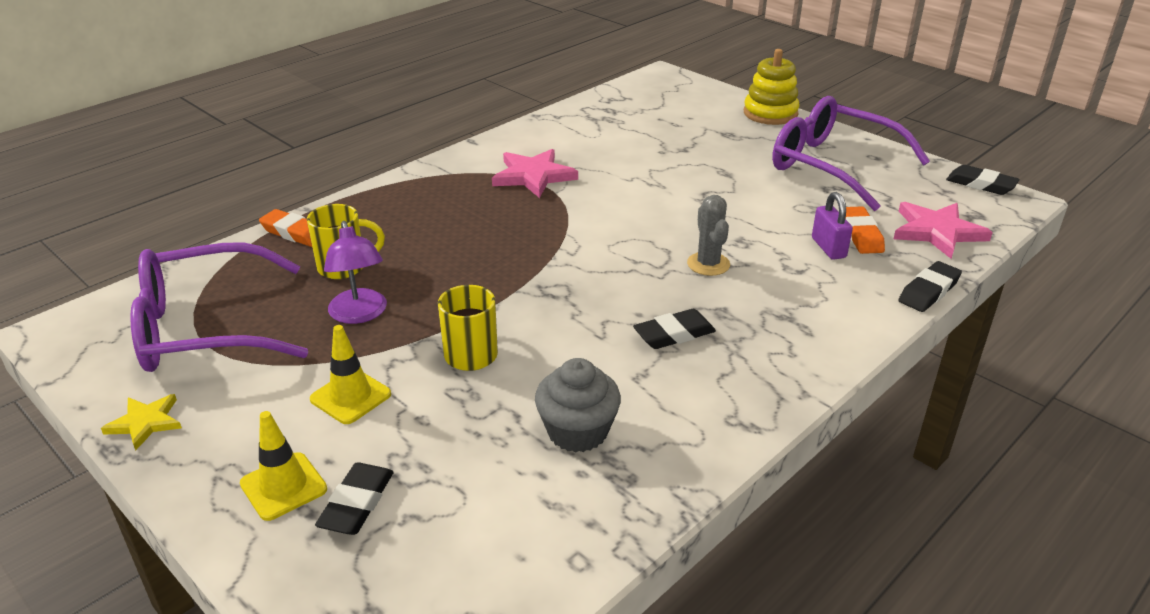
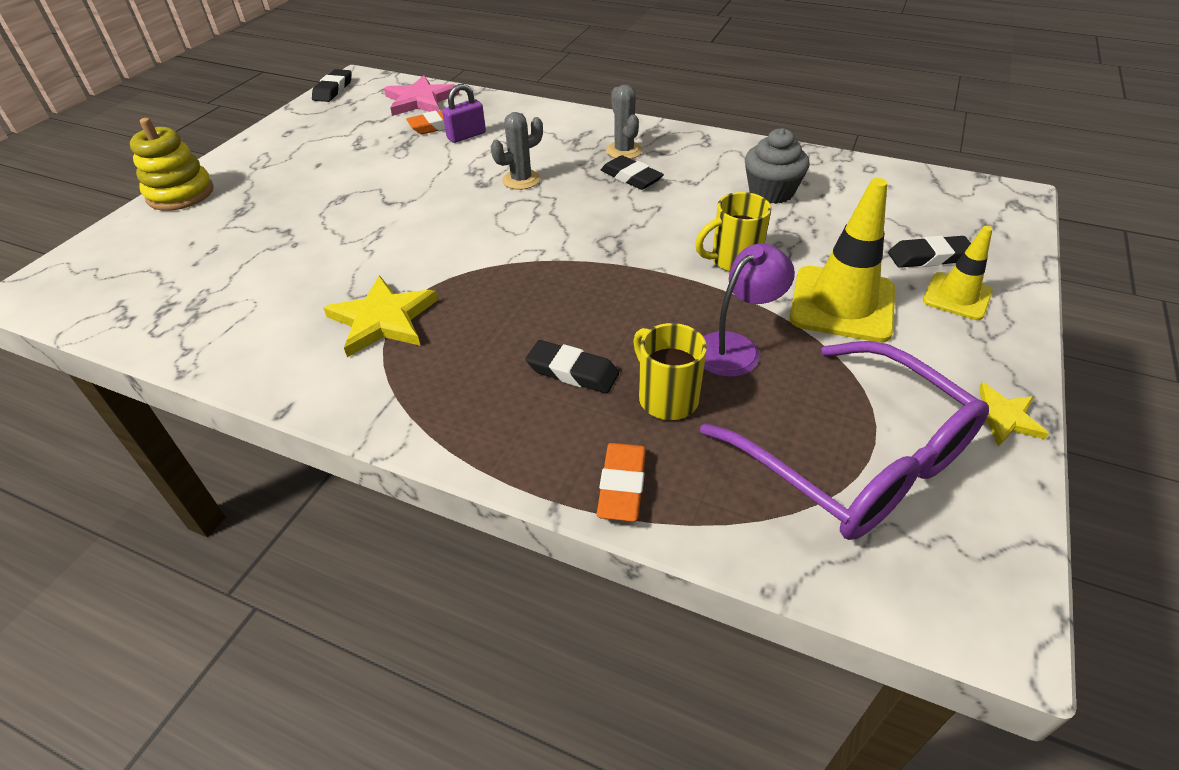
camera: 110 degrees left, 10 degrees up
(350, 397) = (842, 304): yellow traffic cone -> yellow traffic cone, size x1.68
(533, 176) = (383, 319): pink star -> yellow star
(742, 345) = (624, 151): none -> grey cactus
(833, 166) = (311, 148): purple glasses -> none
(928, 291) = (509, 98): black eraser -> black eraser (572, 371)

